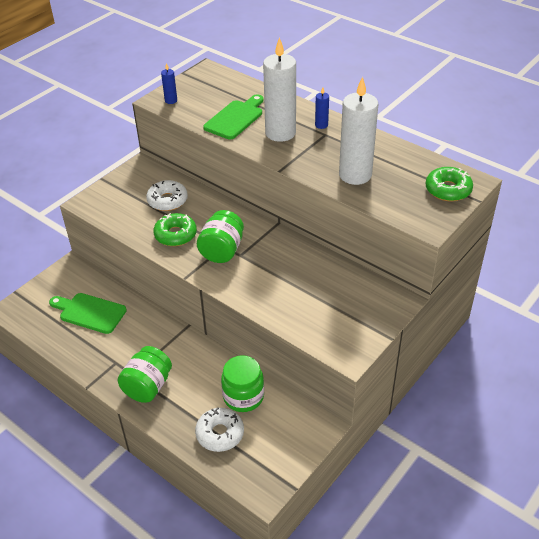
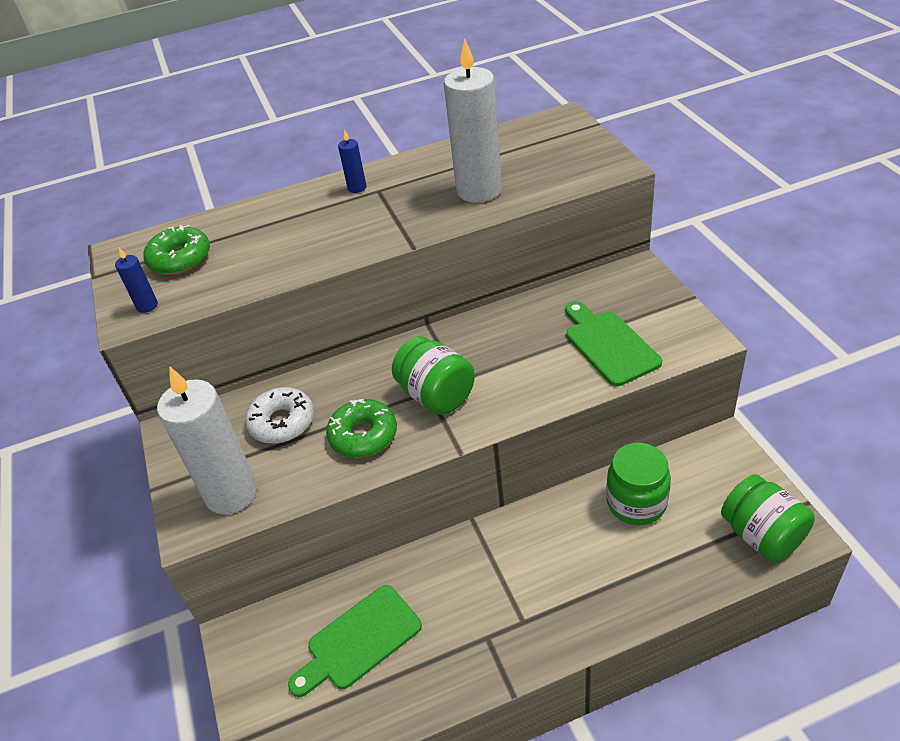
camera: 55 degrees left, 0 degrees up
(148, 386) = (558, 609): green jar -> green jar (762, 535)
(220, 434) = (687, 550): white donut -> none
(235, 118) = (262, 254): green cutting board -> green cutting board (608, 345)
(280, 133) = (337, 224): white candle -> white candle (231, 493)
(448, 190) = (563, 136): green donut -> green donut (180, 259)

